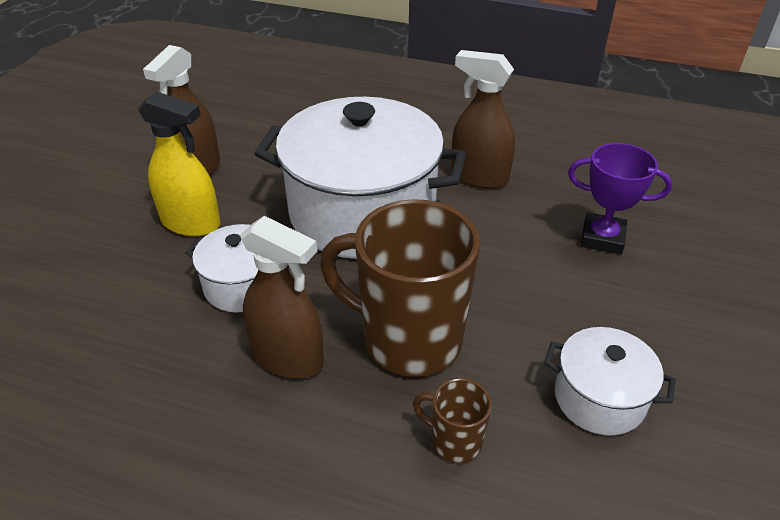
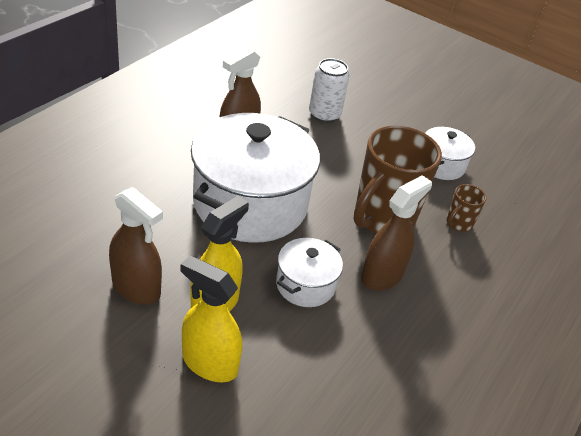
camera: 80 degrees left, 0 degrees up
(108, 238) = (209, 363): none -> yellow spray bottle
(602, 238) = (324, 114): purple trophy -> white can

